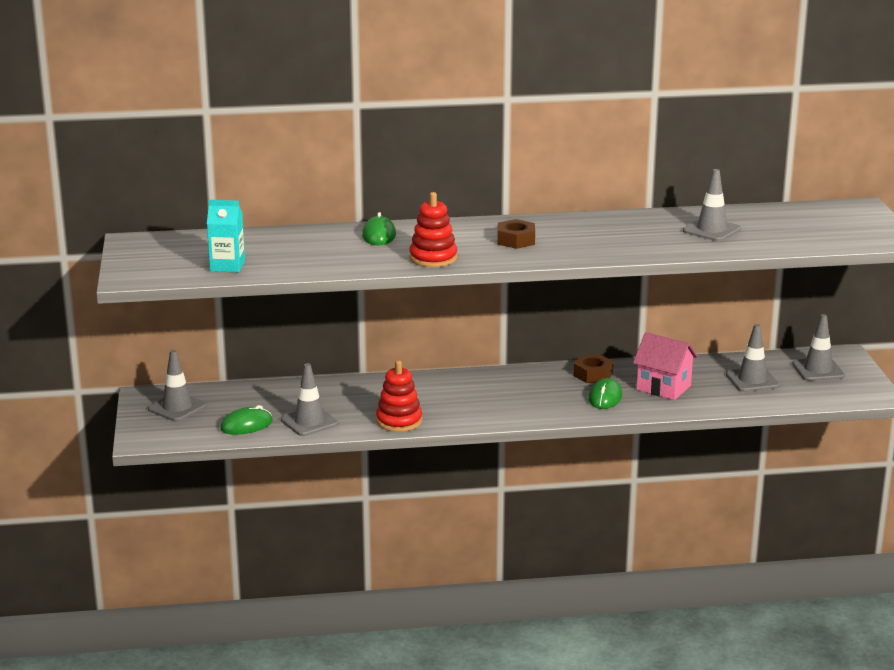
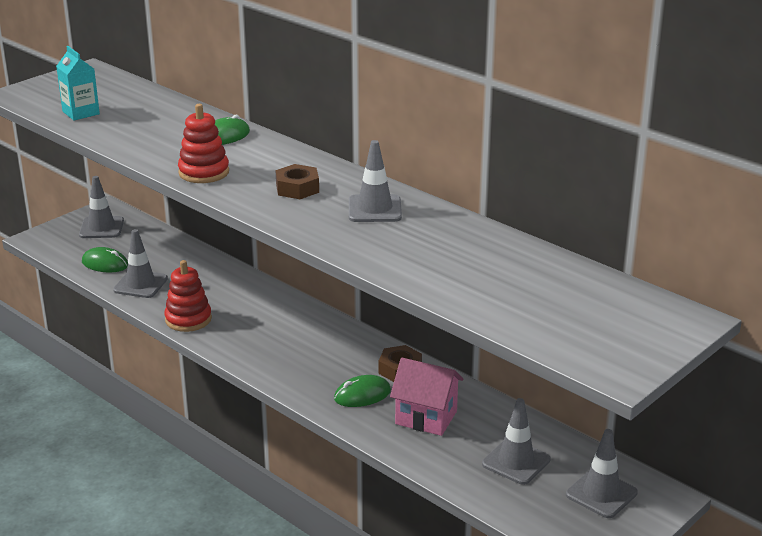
camera: 50 degrees right, 5 degrees up
(663, 388) = (426, 417): pink house -> pink house turned 60 degrees counterclockwise
(711, 230) = (471, 263): grey traffic cone -> grey traffic cone (374, 209)

